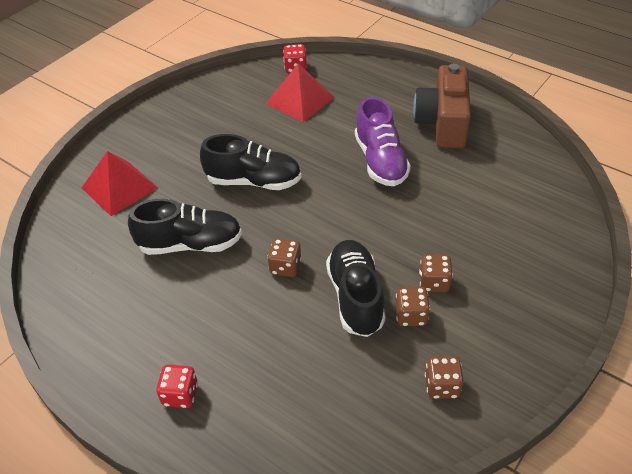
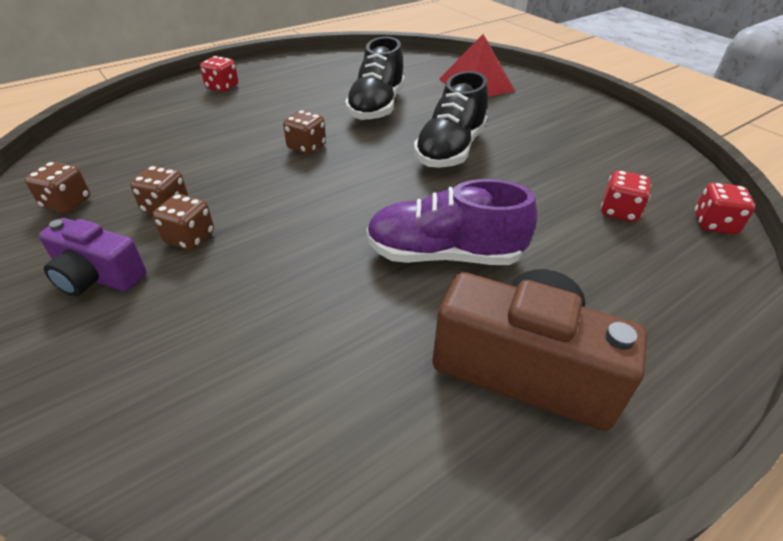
camera: 105 degrees right, 5 degrees down
(300, 100) = (619, 212): red pyramid -> red dice
(355, 297) = (228, 178): black shoe -> none
(495, 309) = (98, 276): none -> purple camera

